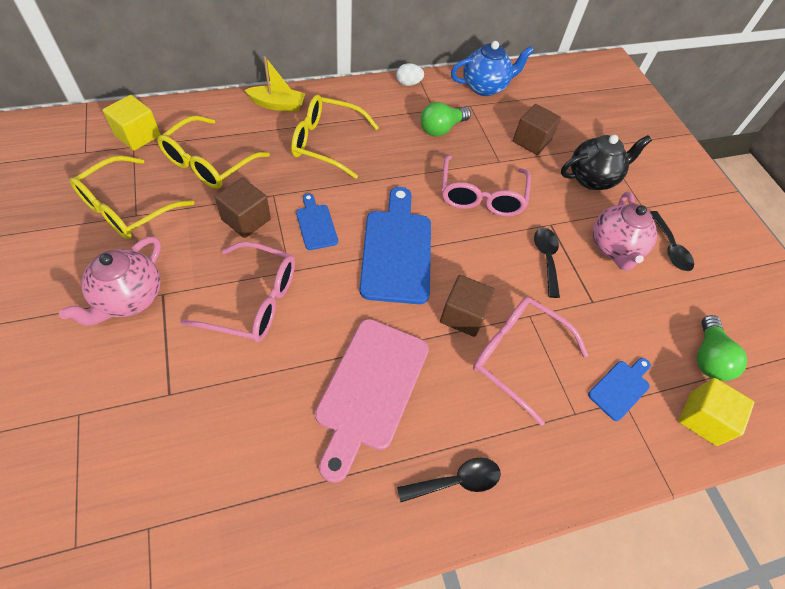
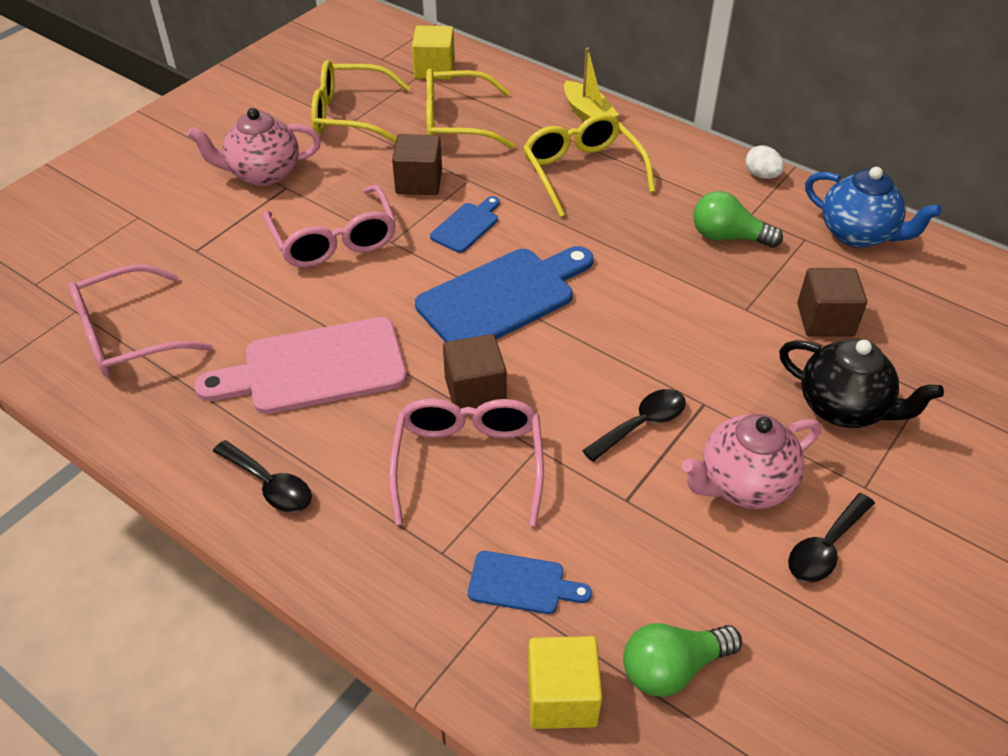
camera: 60 degrees right, 10 degrees down
(481, 196) = (666, 321): pink glasses -> pink glasses (127, 336)

